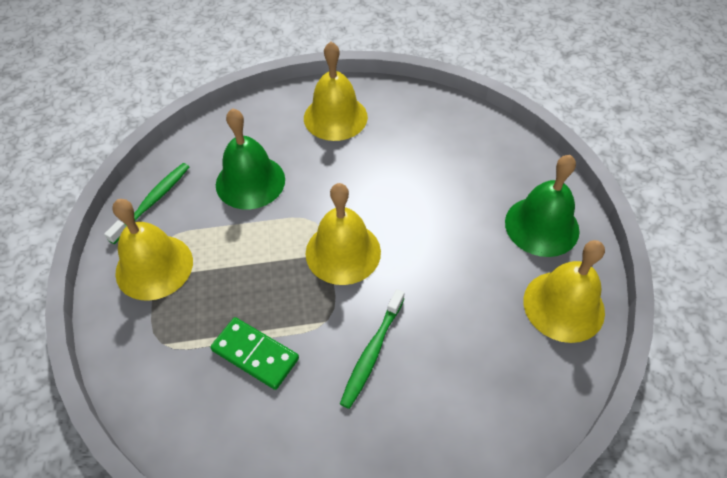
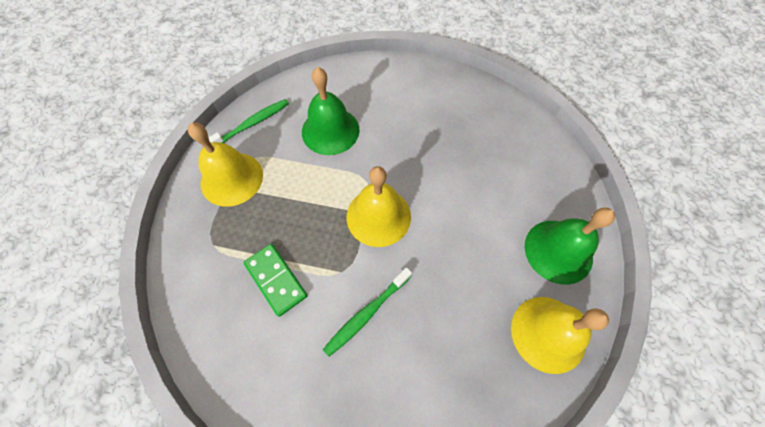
camera: 20 degrees right, 10 degrees up
(335, 117) = (419, 95): yellow bell -> none

